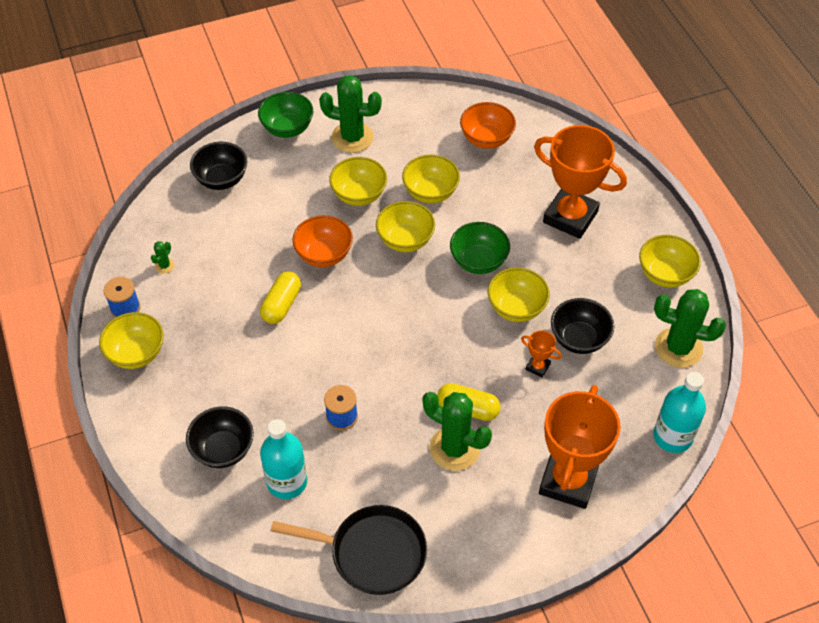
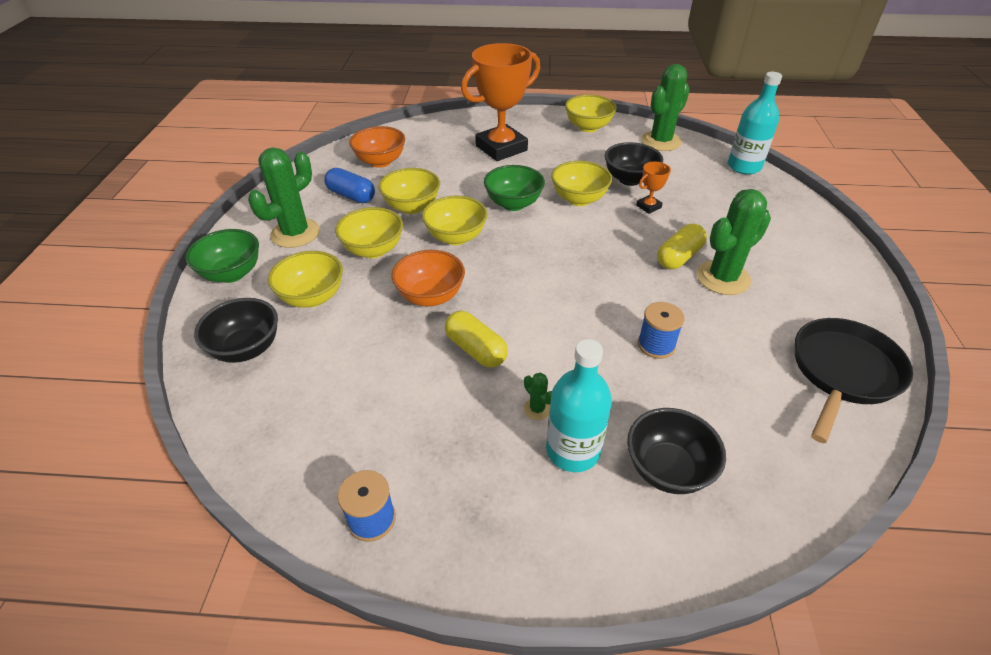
camera: 65 degrees left, 10 degrees down
(136, 353) = (462, 528): yellow bowl -> yellow bowl (312, 297)
(164, 266) = (333, 448): green cactus -> green cactus (537, 409)
(287, 482) = (733, 418): turquoise bottle -> turquoise bottle (573, 450)
(422, 145) = (351, 196): none -> blue capsule
(568, 481) = (775, 225): orange trophy -> none

